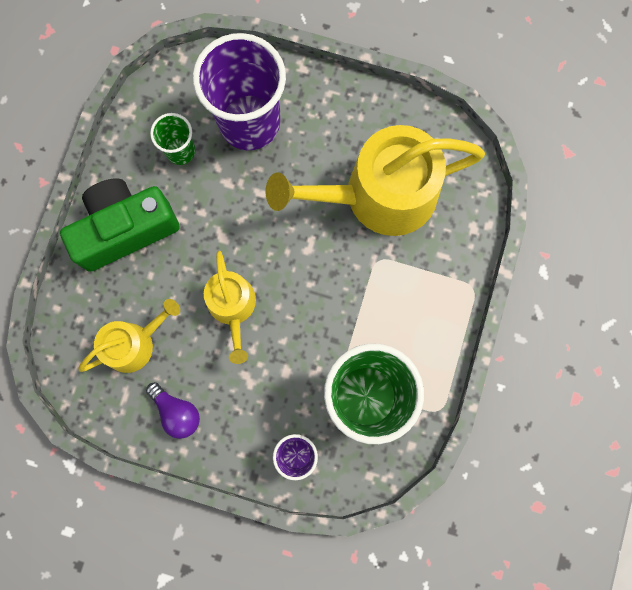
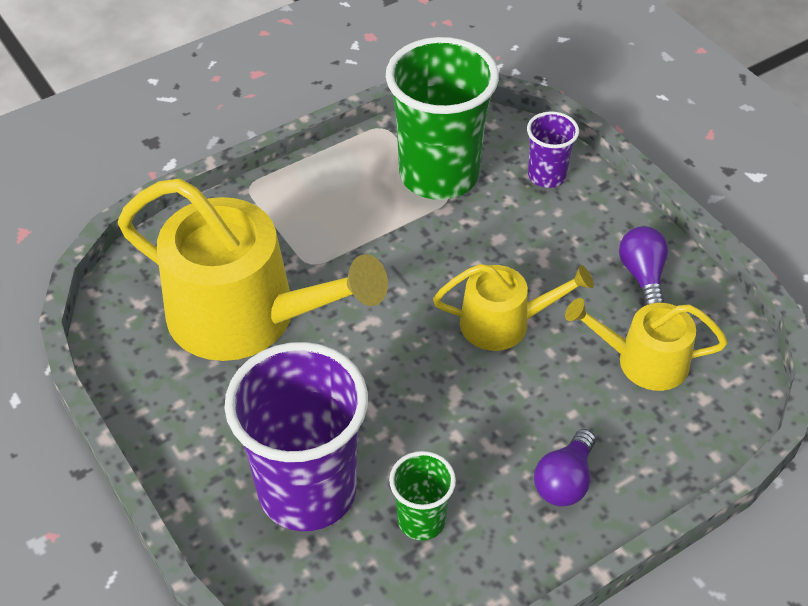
camera: 140 degrees left, 30 degrees down
(125, 229) = (564, 481): green camera -> purple light bulb
(232, 307) = (503, 323): yellow watering can -> yellow watering can turned 60 degrees clockwise

